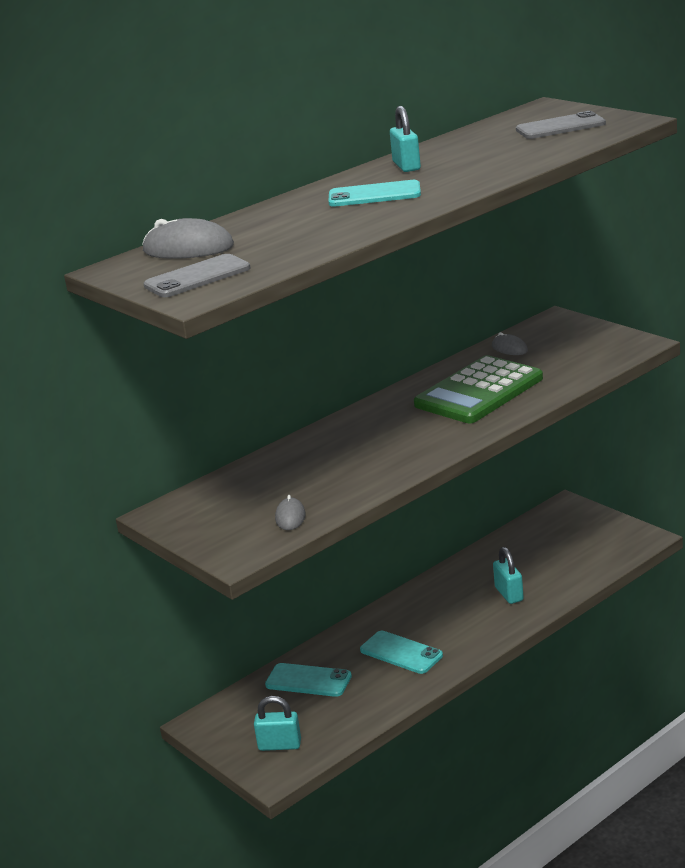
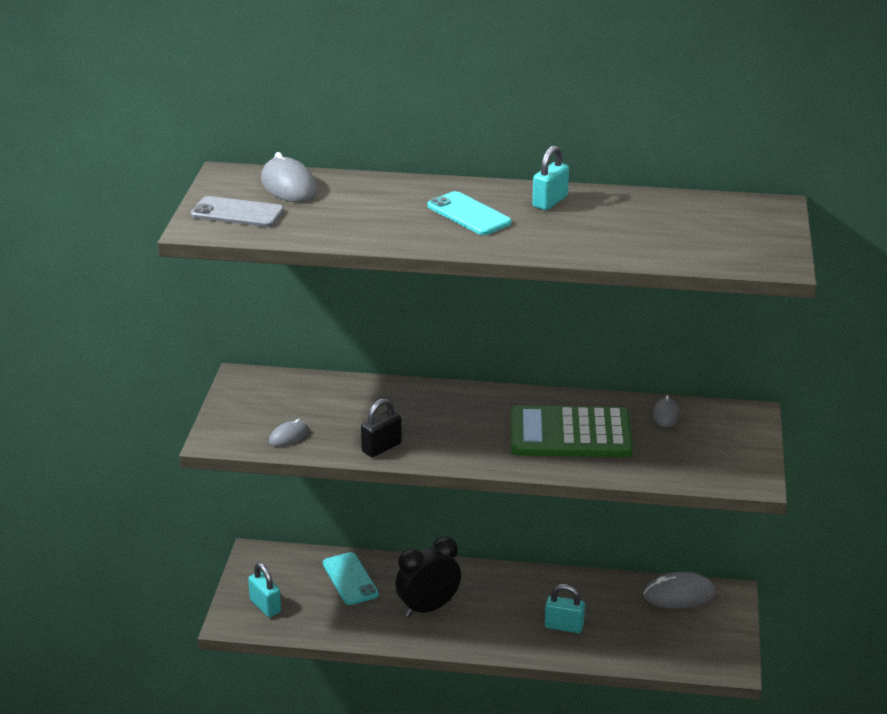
camera: 45 degrees right, 5 degrees up
(375, 477) = (381, 448): none -> black padlock
(401, 653) = (428, 608): turquoise phone -> black clock
(509, 594) = (564, 626): turquoise padlock -> turquoise padlock turned 75 degrees clockwise
(538, 527) = (679, 595): none -> grey mouse
(560, 127) = (724, 235): grey phone -> none

